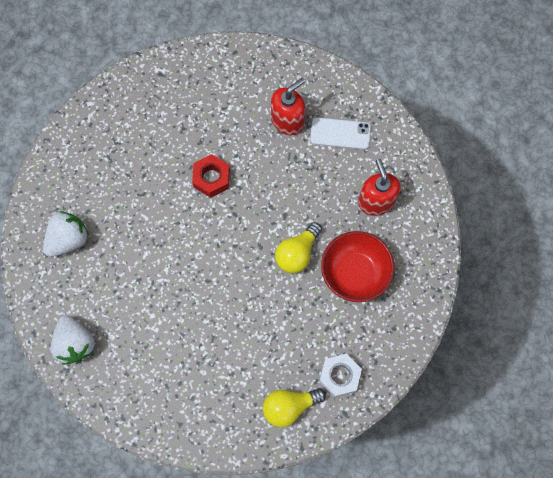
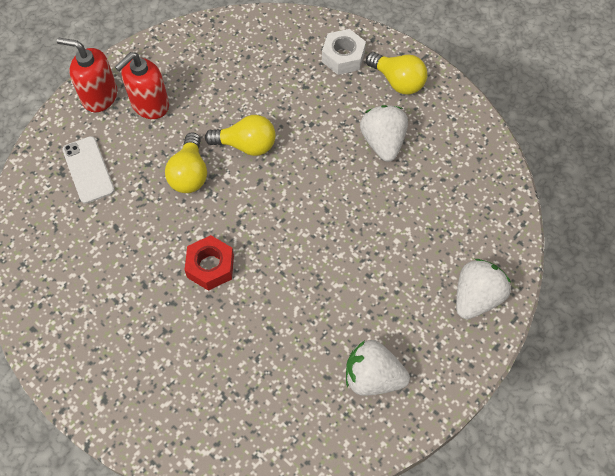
camera: 120 degrees left, 10 degrees down
(239, 357) = (383, 142): none -> white strawberry
(287, 120) = (98, 227): red soap dispenser -> red soap dispenser (99, 96)
(295, 200) = (189, 174): none -> yellow light bulb
(355, 273) = (236, 89): red bowl -> none

